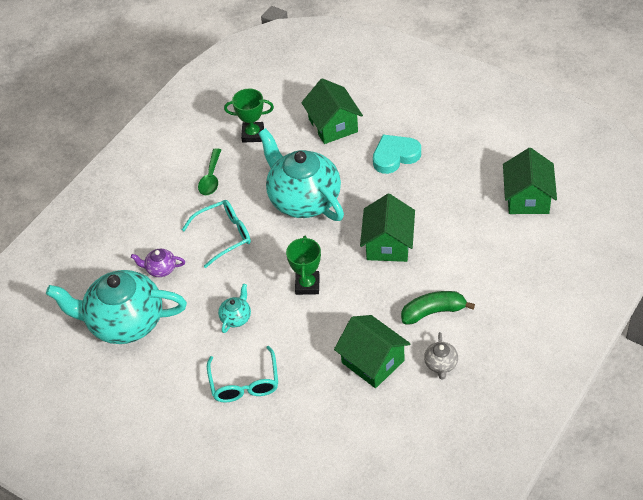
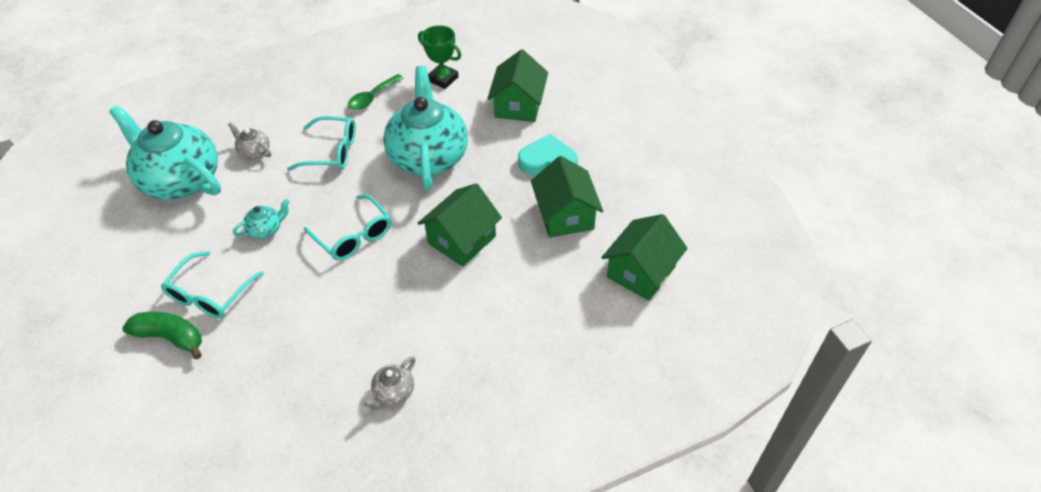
camera: 30 degrees right, 0 degrees up
(160, 269) = (254, 151): purple teapot -> grey teapot
(307, 285) = (353, 236): green trophy -> turquoise glasses
(373, 361) = (335, 346): green house -> green house (565, 215)
(433, 312) = (438, 332): green banana -> green banana (170, 337)

